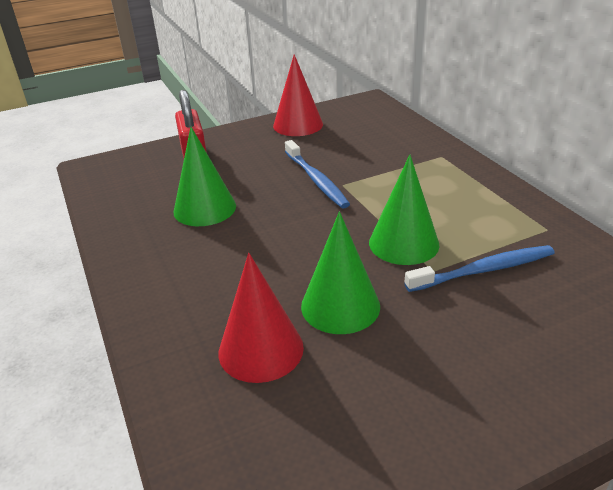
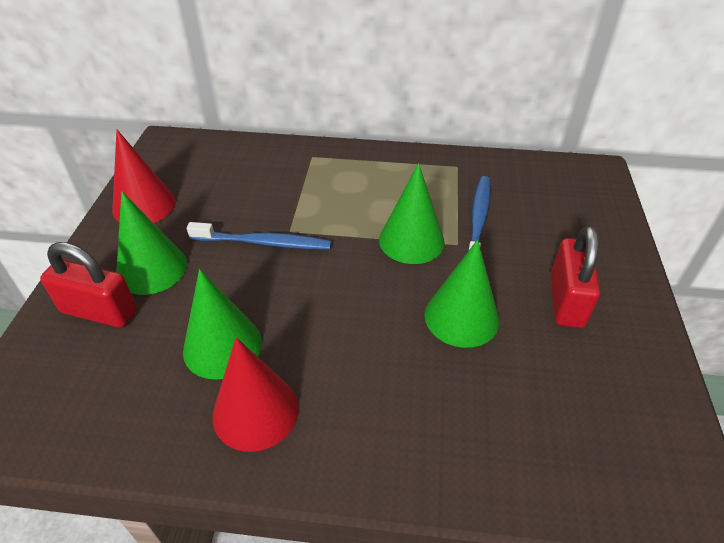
camera: 60 degrees left, 10 degrees up
(245, 154) = (152, 269): none -> green cone
(261, 349) = (481, 395): red cone -> red cone (255, 411)
(438, 369) = (566, 300): none -> red padlock

